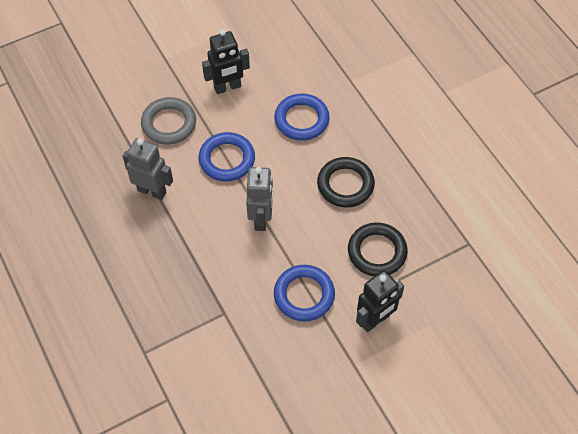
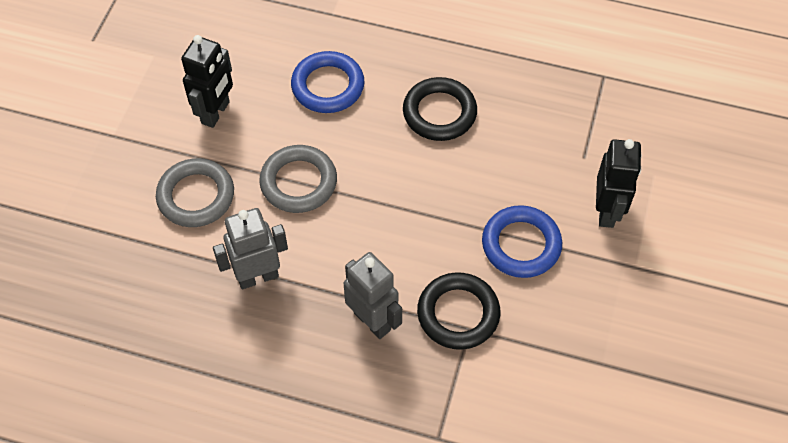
camera: 45 degrees left, 0 degrees up
(227, 159) = (298, 182): blue ring -> grey ring
(261, 218) = (399, 210): grey robot -> grey robot (372, 321)
(377, 252) = (538, 149): black ring -> black ring (458, 314)

